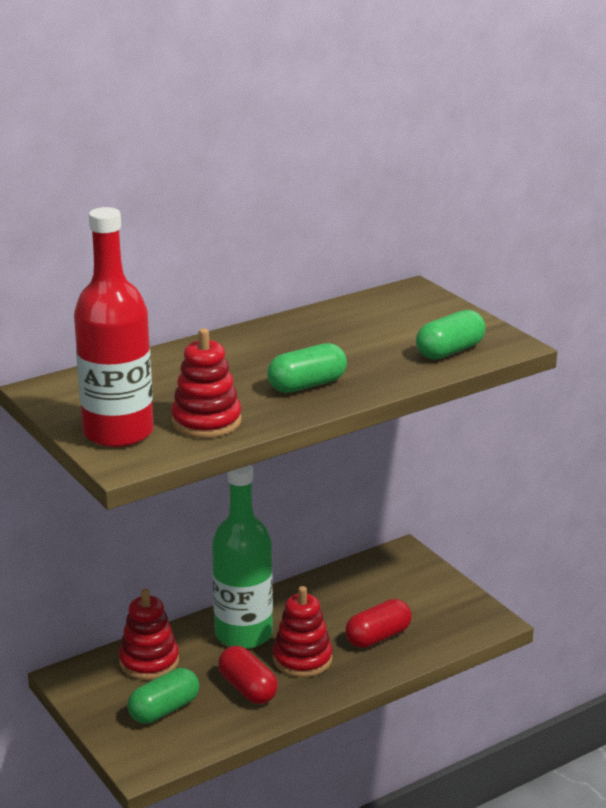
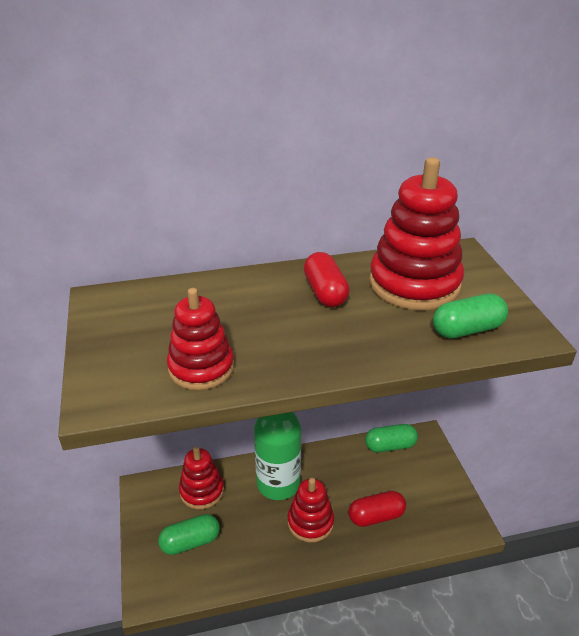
camera: 20 degrees right, 10 degrees up
(118, 432) = (120, 363): red bottle -> none
(247, 688) = (258, 540): red capsule -> red capsule (325, 292)
(307, 385) = (315, 343): green capsule -> green capsule (390, 446)
(379, 324) = (414, 284): none -> red stacking toy

